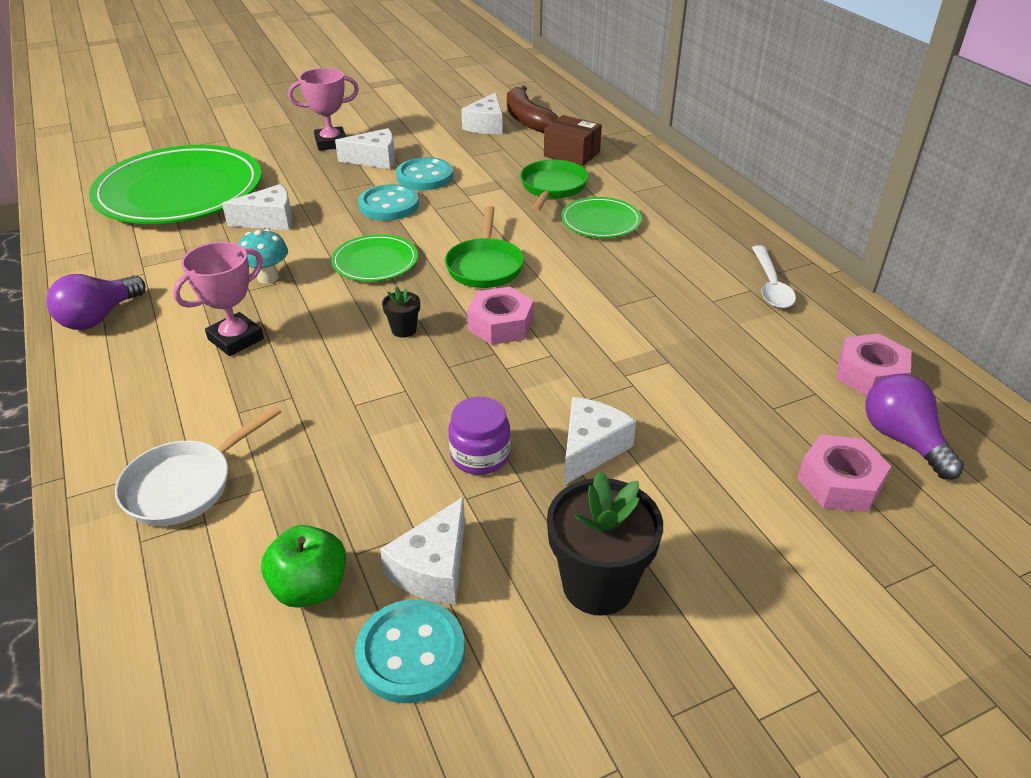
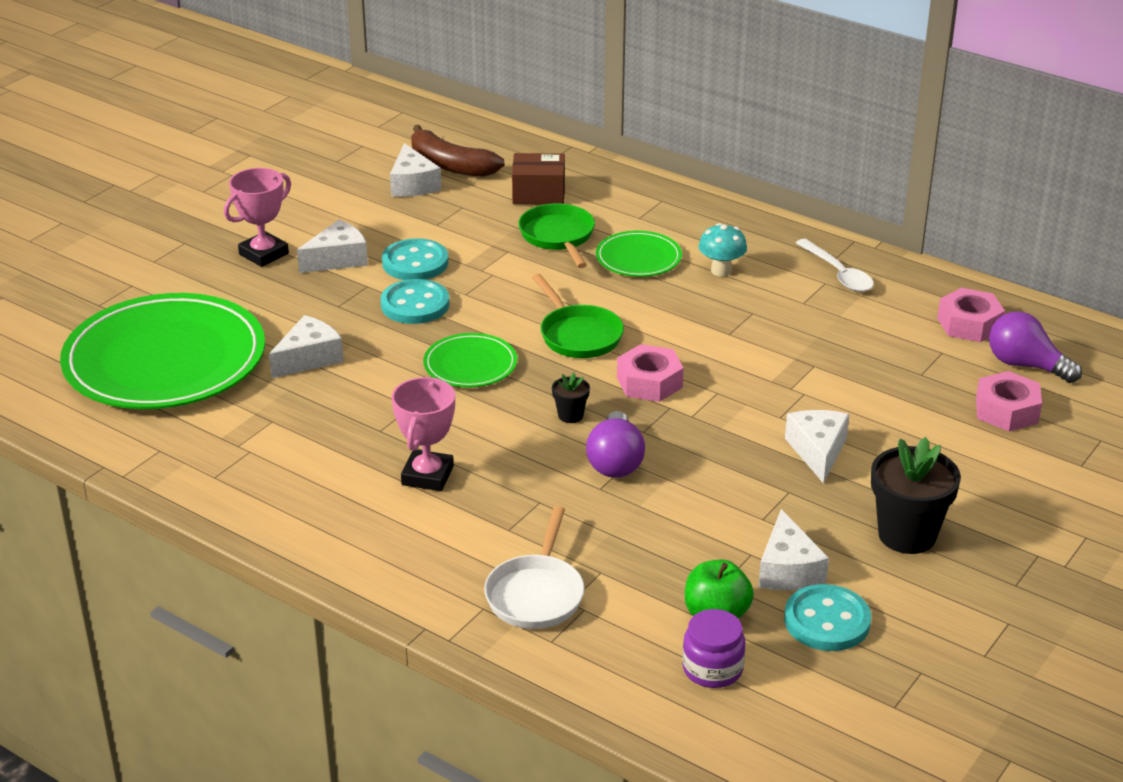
camera: 30 degrees left, 5 degrees down
(99, 317) = (265, 504): purple light bulb -> purple light bulb (615, 462)
(268, 277) = (384, 413): turquoise mushroom -> turquoise mushroom (721, 271)
(480, 455) = (741, 487): purple jar -> purple jar (712, 669)

